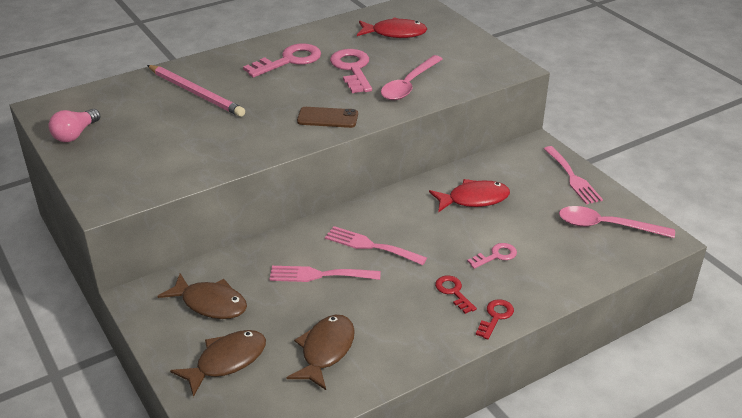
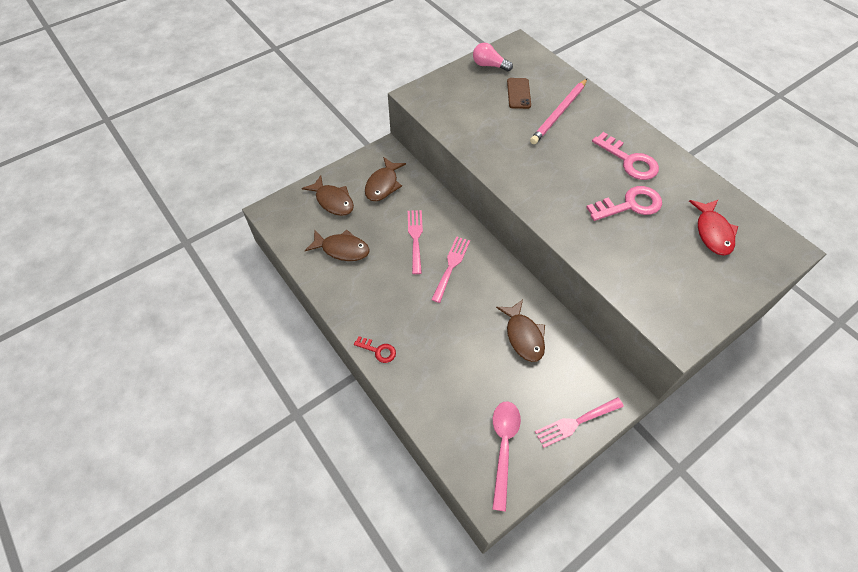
camera: 85 degrees right, 20 degrees up
(327, 118) = (543, 195): brown phone -> brown phone (518, 93)
(409, 85) = (615, 248): pink spoon -> none
(453, 292) = (404, 322): red key -> none
(473, 199) = (523, 336): red fish -> brown fish
(496, 256) = (450, 352): pink key -> none

